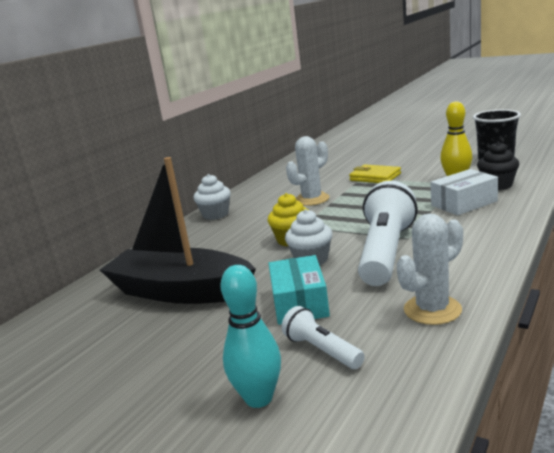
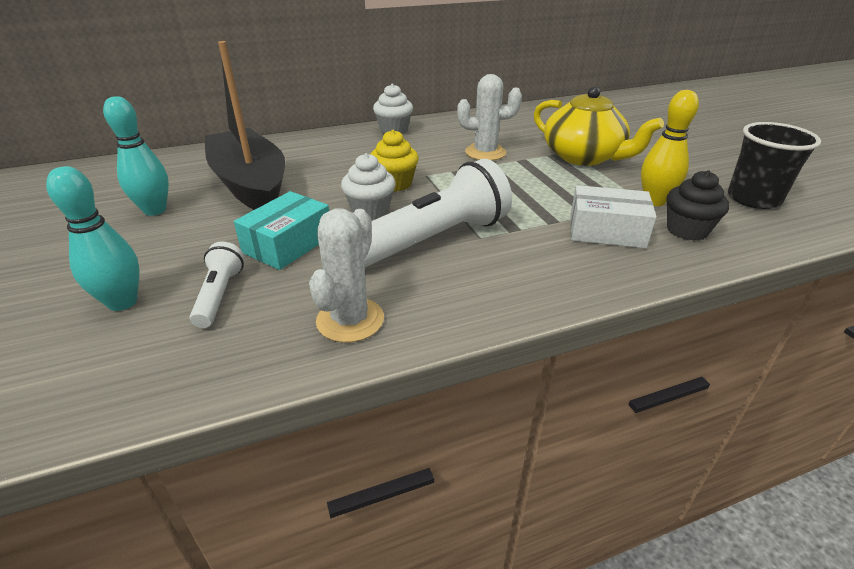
camera: 35 degrees right, 15 degrees up
(133, 345) = (155, 210): none -> turquoise bowling pin
(375, 177) = (583, 157): yellow wallet -> yellow teapot
(432, 310) = (350, 320): white cactus -> white cactus turned 75 degrees counterclockwise

